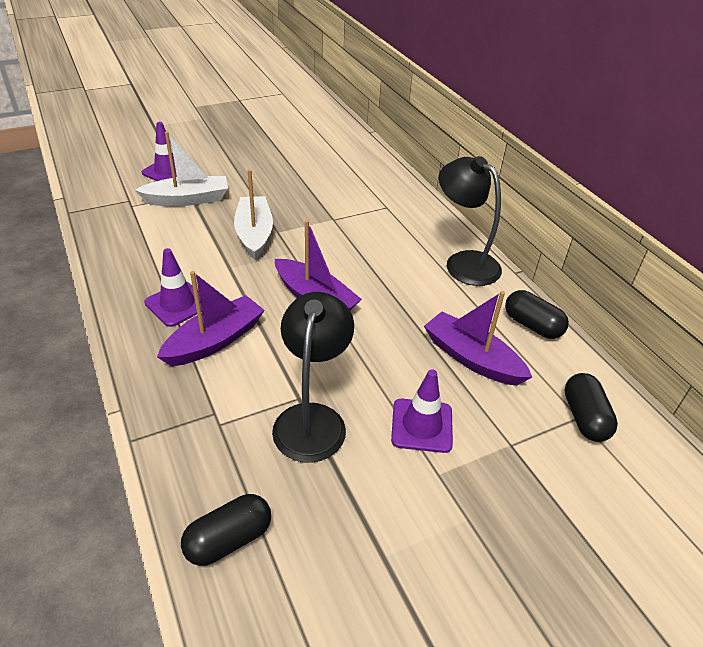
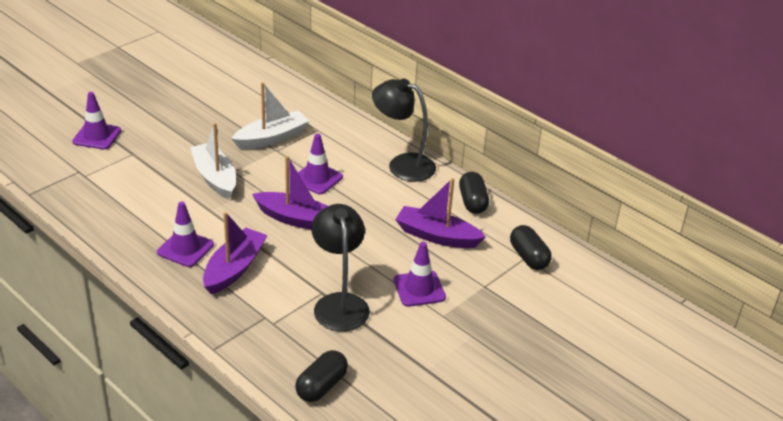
camera: 20 degrees left, 5 degrees down
(187, 199) = (134, 159): white boat -> white boat (272, 138)
(361, 258) = (317, 178): none -> purple traffic cone
(532, 325) = (472, 202): black capsule -> black capsule turned 60 degrees clockwise

